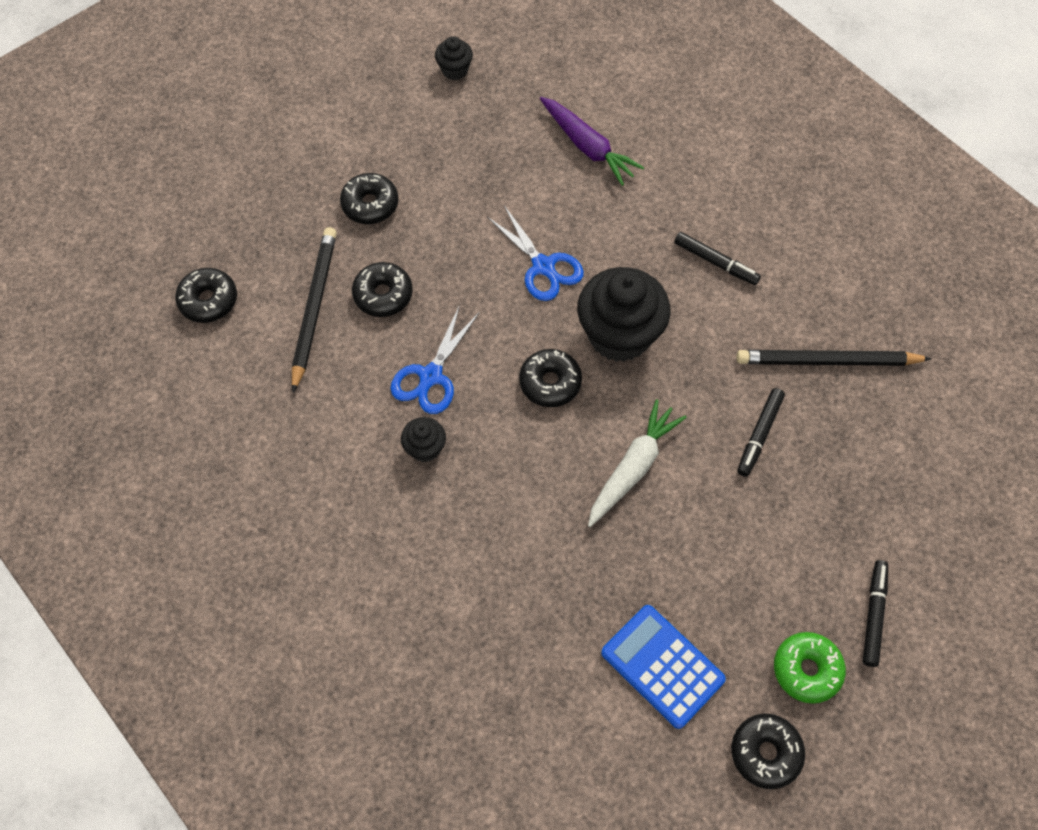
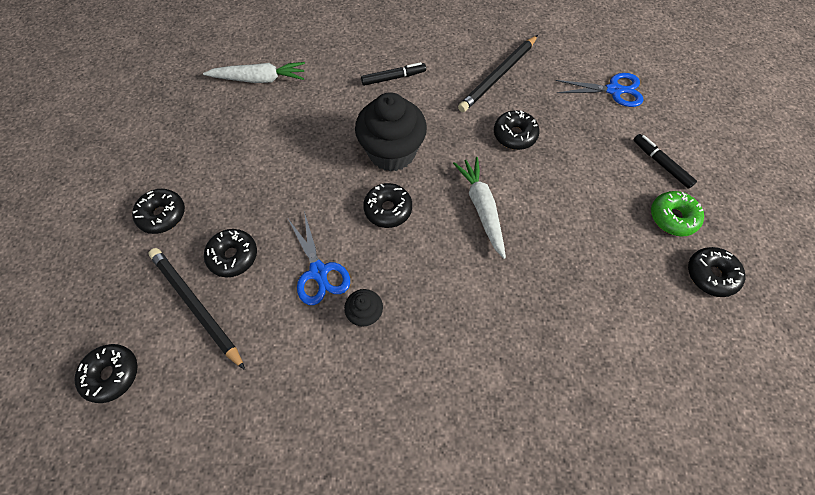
camera: 50 degrees left, 0 degrees up
(454, 70) = (130, 102): black cupcake -> none
(543, 266) = (309, 156): blue scissors -> blue scissors (613, 90)
(587, 147) = (259, 79): purple carrot -> white carrot
(662, 666) = (620, 288): blue calculator -> none
(759, 435) = (514, 135): black marker -> black donut

